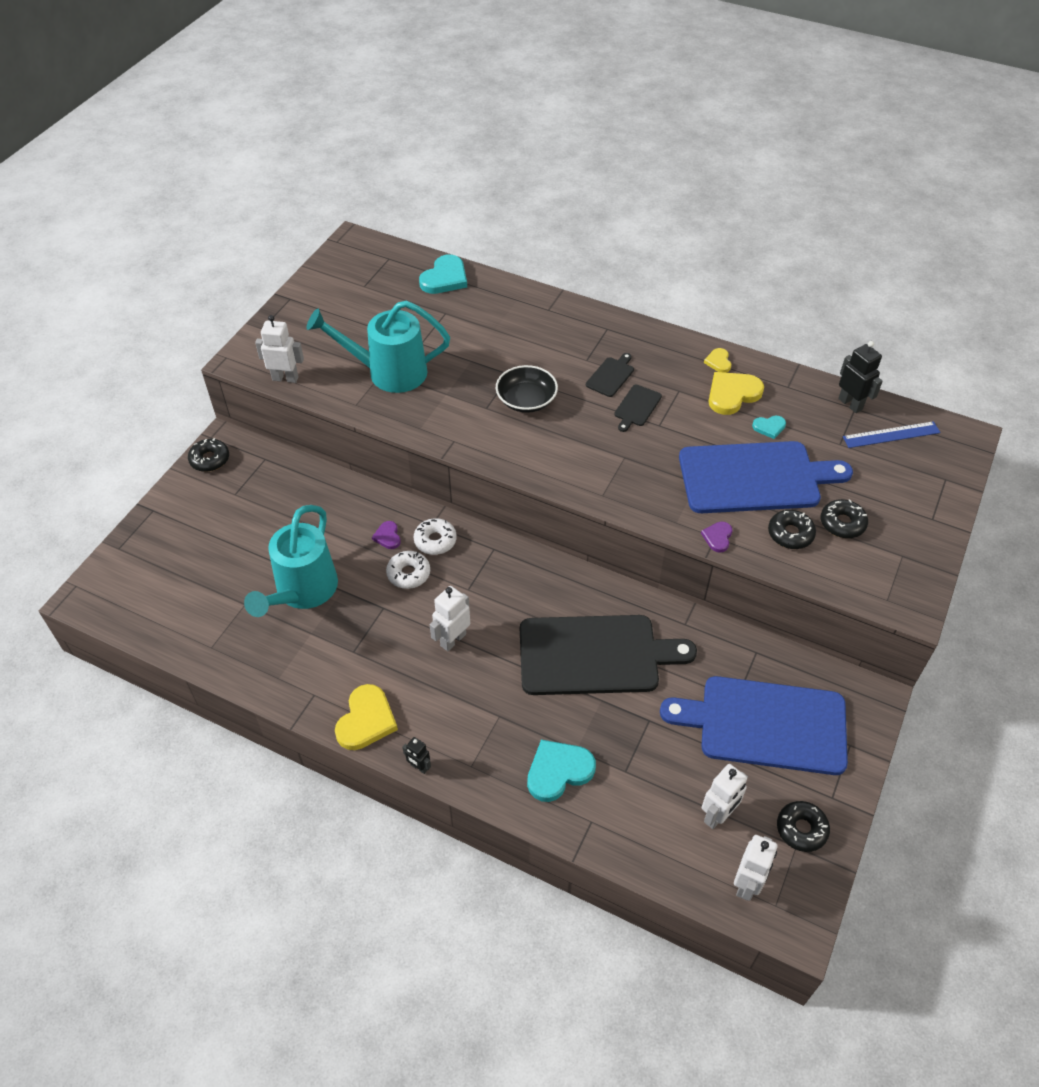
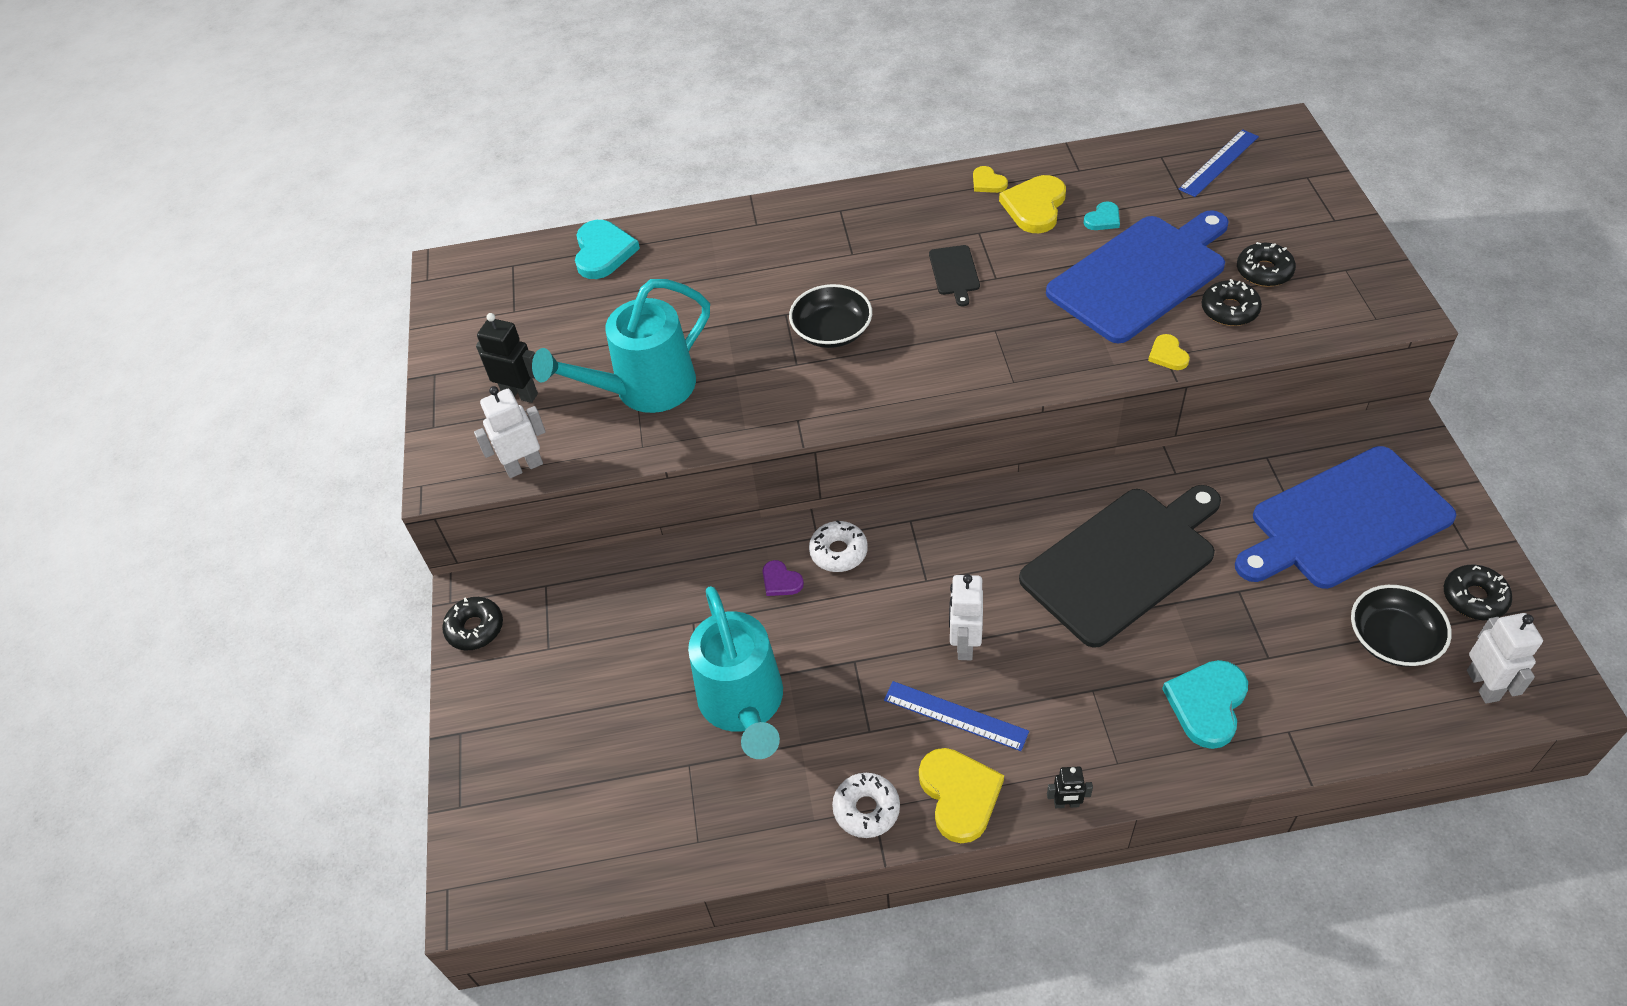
camera: 30 degrees left, 0 degrees up
(407, 676) = (955, 716): none -> blue ruler
(408, 574) = (845, 606): white donut -> white donut (866, 809)
(611, 376) = (895, 256): black cutting board -> none
(717, 537) = (1168, 355): purple heart -> yellow heart
(717, 815) = (1392, 639): white robot -> black bowl
(850, 404) = (1153, 154): black robot -> black robot (520, 394)

